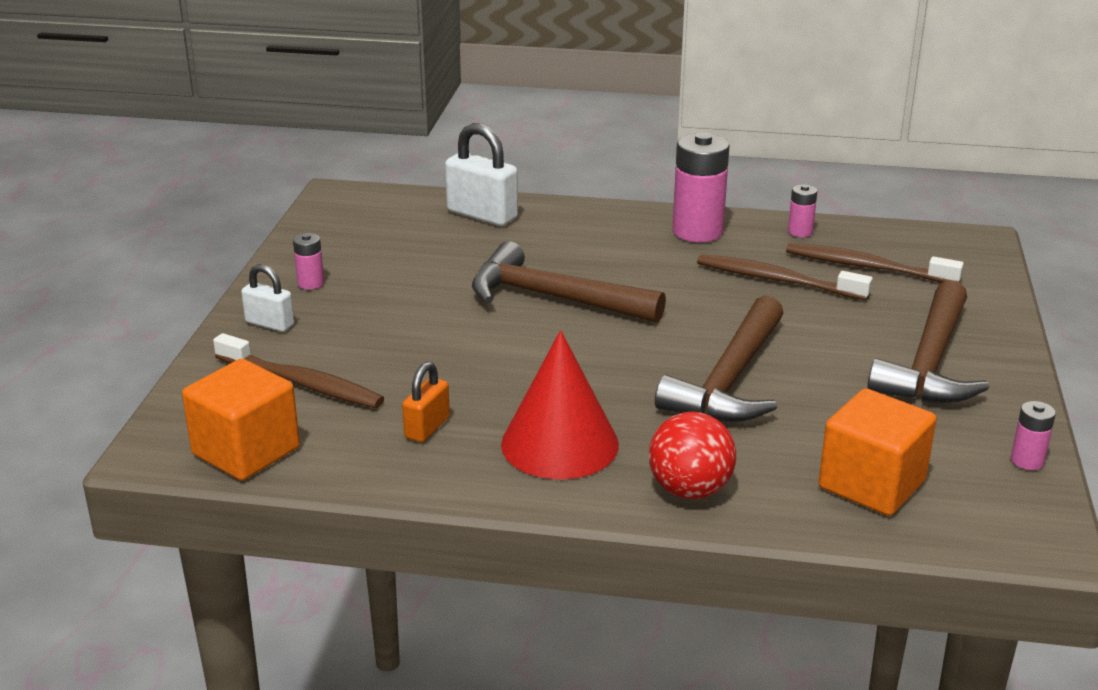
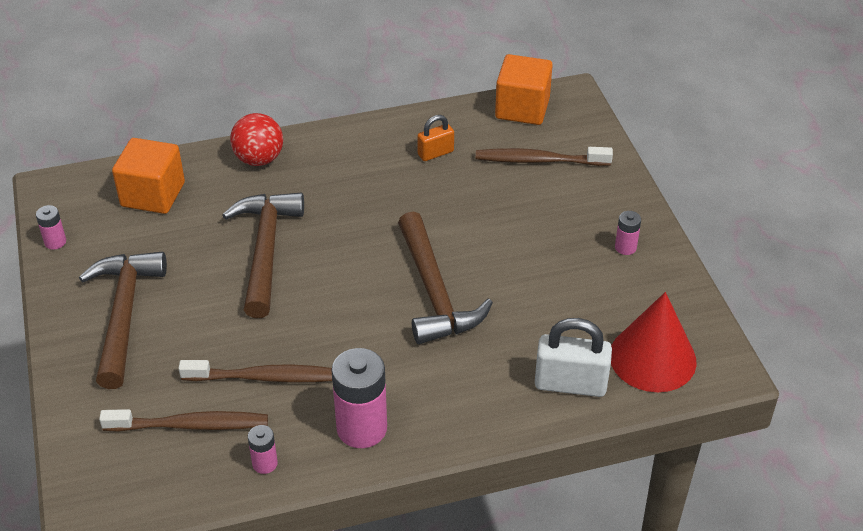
camera: 155 degrees right, 15 degrees up
(269, 324) = (611, 200): white padlock -> none
(427, 428) = (435, 153): orange padlock -> orange padlock turned 60 degrees clockwise
(553, 298) = (434, 292): brown hammer -> brown hammer turned 75 degrees clockwise
(559, 444) = (350, 166): red cone -> red cone (652, 358)

